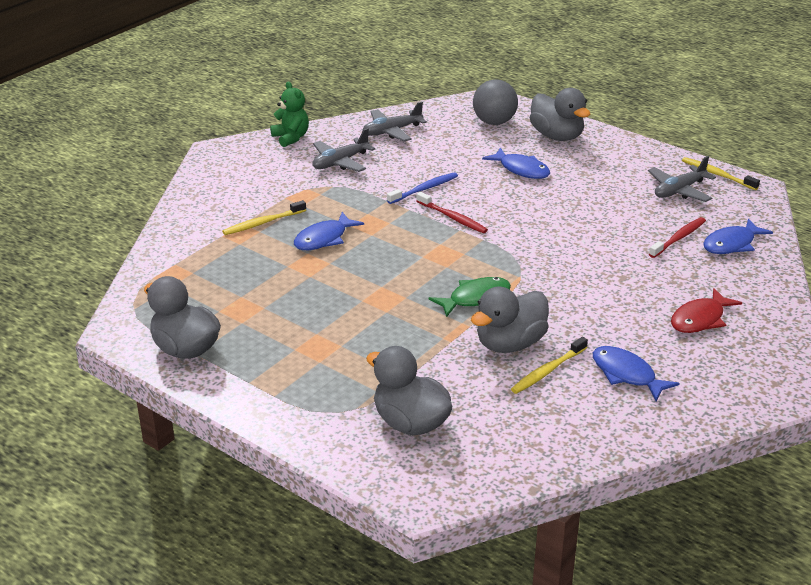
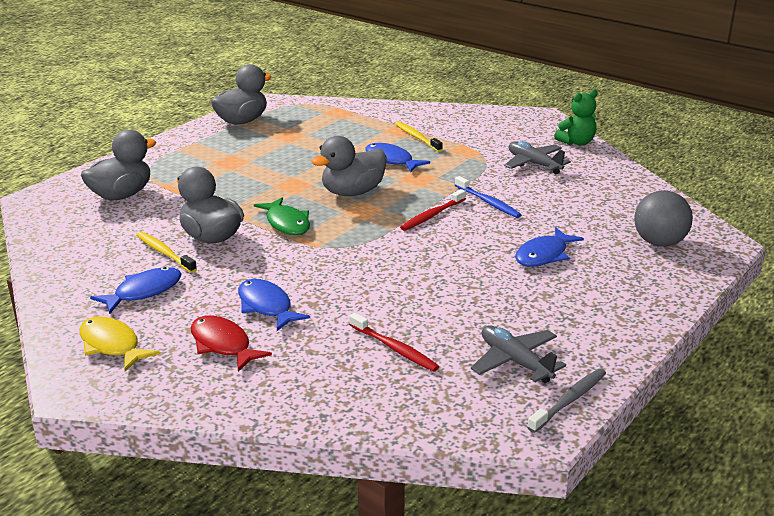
camera: 90 degrees right, 5 degrees down
(392, 131) = (610, 187): grey plane -> none
(557, 136) = (639, 282): grey duck -> grey duck (352, 192)
(717, 175) = (569, 401): yellow toothbrush -> grey toothbrush
(721, 381) = (112, 345): none -> yellow fish
(731, 244) = (380, 388): blue fish -> blue fish (266, 306)

